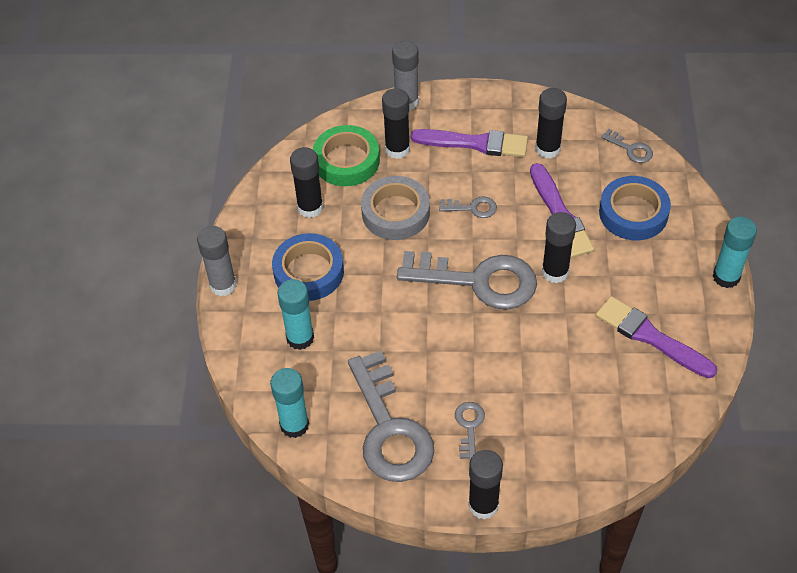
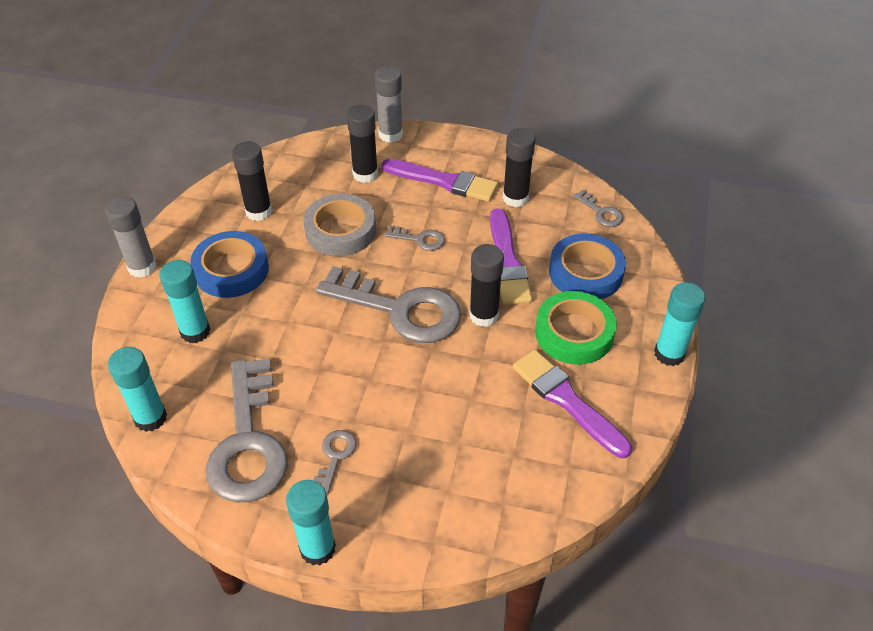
camera: 10 degrees right, 5 degrees down
(346, 161) = (311, 176): green tape -> green tape (574, 333)
(483, 505) = (317, 548): black glue stick -> turquoise glue stick

